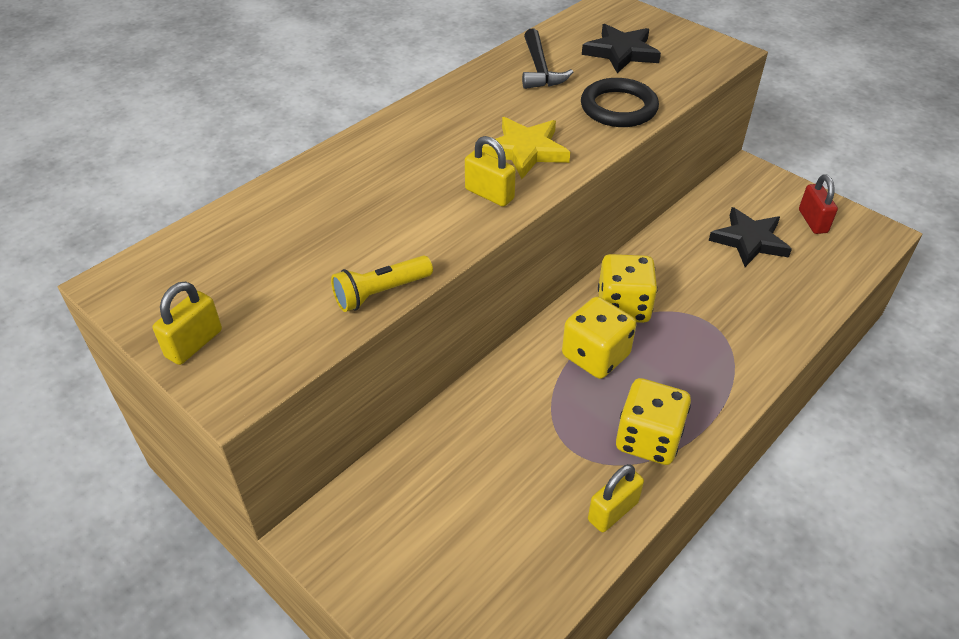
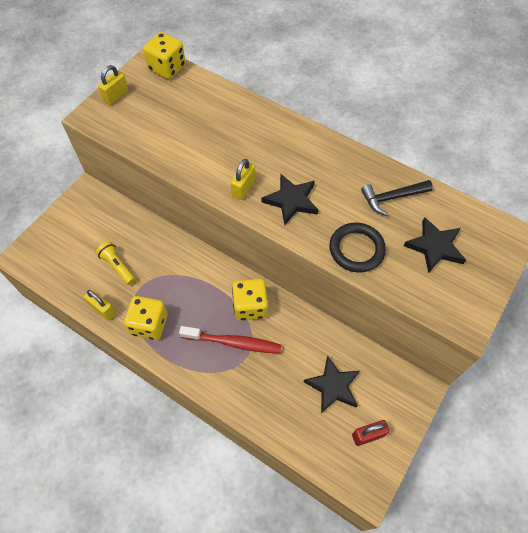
camera: 80 degrees right, 15 degrees up
(194, 344) = (116, 96): yellow padlock -> yellow padlock turned 75 degrees counterclockwise
(380, 293) = (155, 154): yellow flashlight -> yellow flashlight (118, 266)
(525, 150) = (291, 200): yellow star -> black star
(595, 355) = (207, 294): yellow dice -> yellow dice (167, 68)
(684, 332) = (234, 343): none -> red toothbrush

